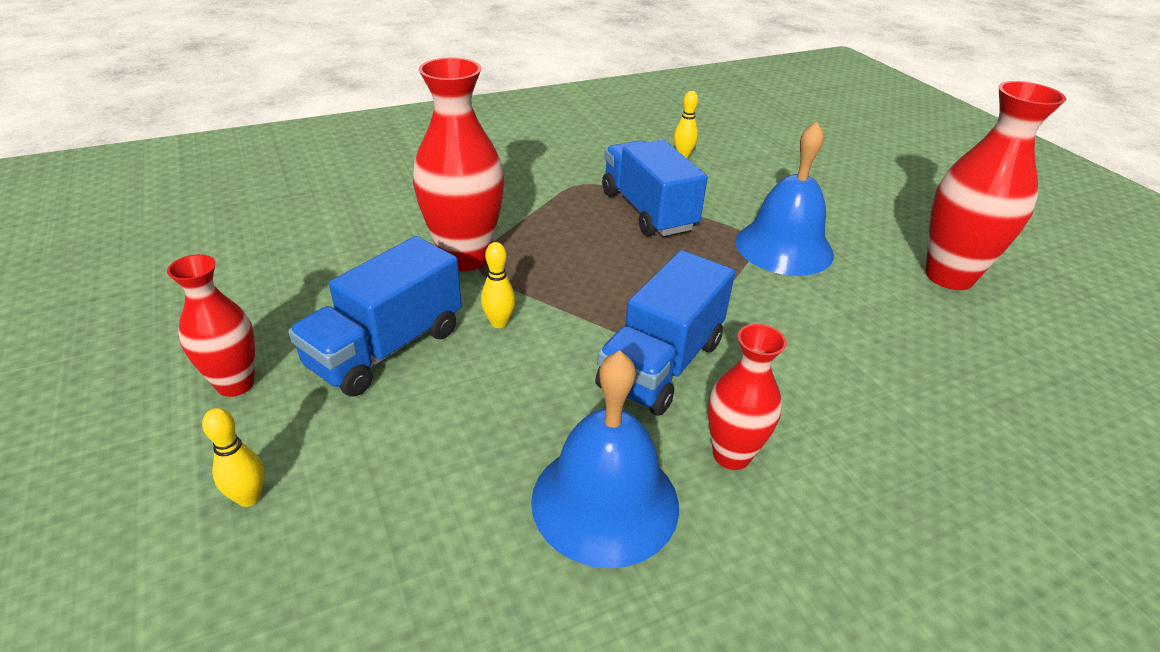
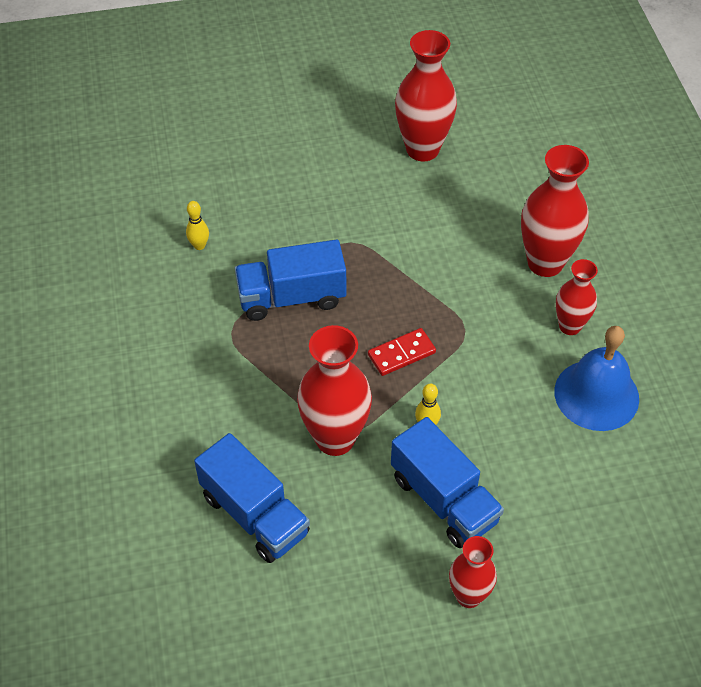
camera: 75 degrees left, 15 degrees up
(249, 497) = (574, 576): yellow bowling pin -> none
(603, 292) = (401, 354): none -> red domino
(661, 364) = (487, 339): blue truck -> blue truck (255, 514)
(784, 247) = (366, 226): blue bell -> none
(841, 414) = (545, 263): none -> red vase

